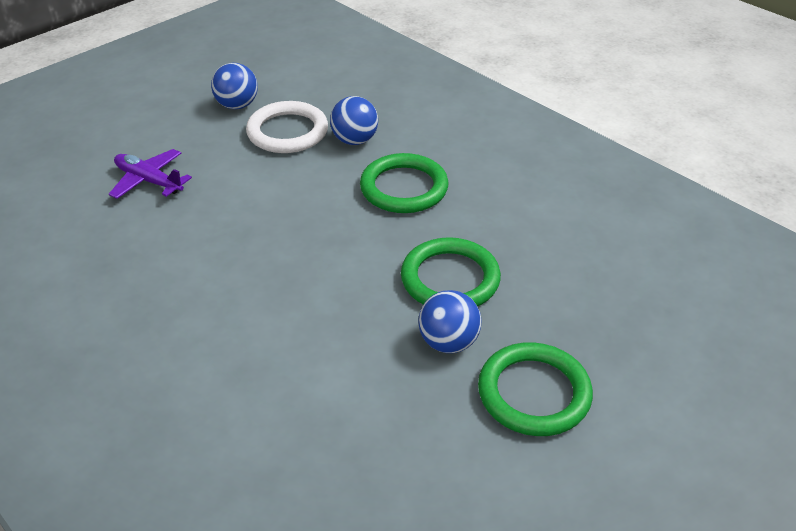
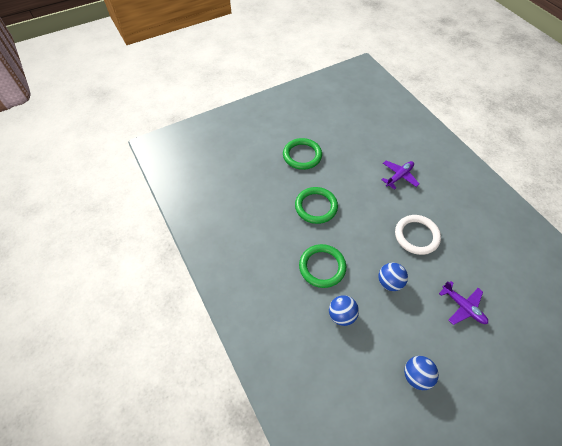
camera: 165 degrees left, 15 degrees up
(256, 389) = (399, 176): none -> purple plane
(287, 132) = (382, 335): white ring -> white ring (416, 236)
(448, 342) = (325, 179): blue ball -> blue ball (389, 282)

